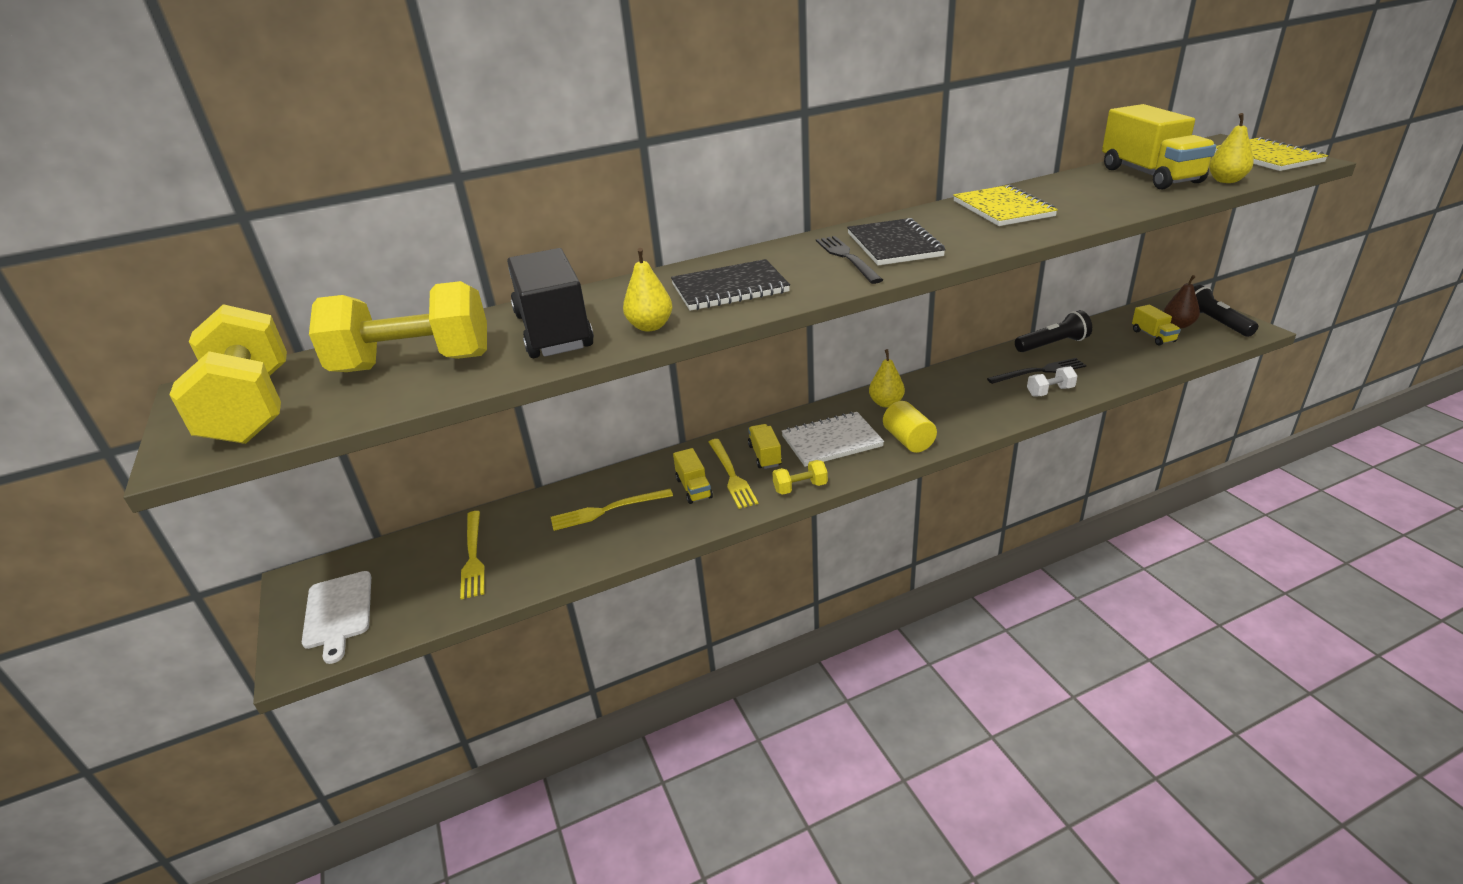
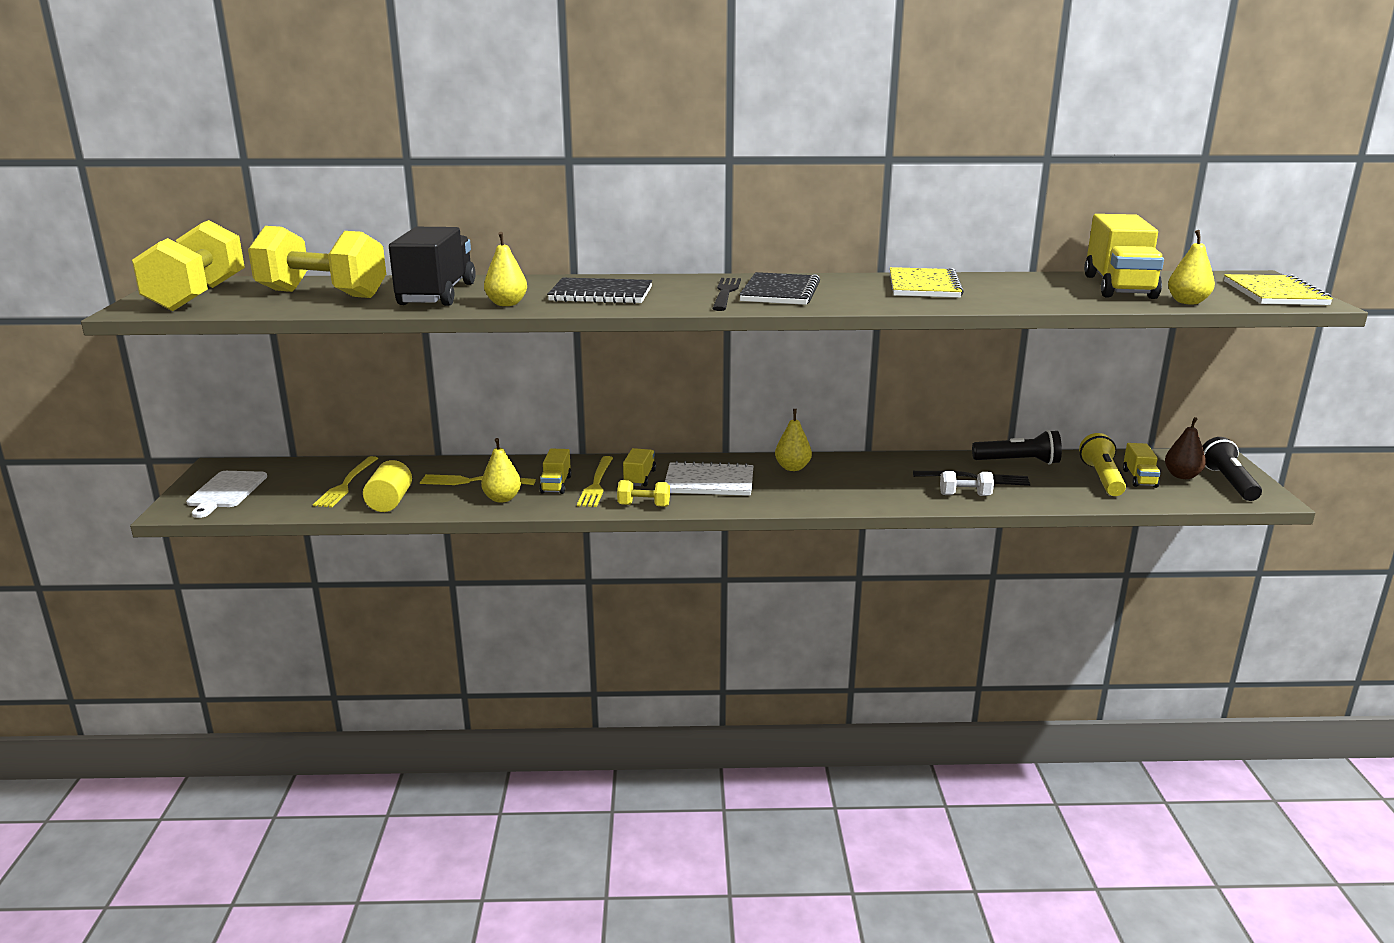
camera: 20 degrees right, 10 degrees down
(657, 523) = (502, 499): none -> yellow pear
(908, 440) = (779, 497): yellow cylinder -> yellow cylinder (390, 502)
(1128, 344) = (1102, 478): none -> yellow flashlight

